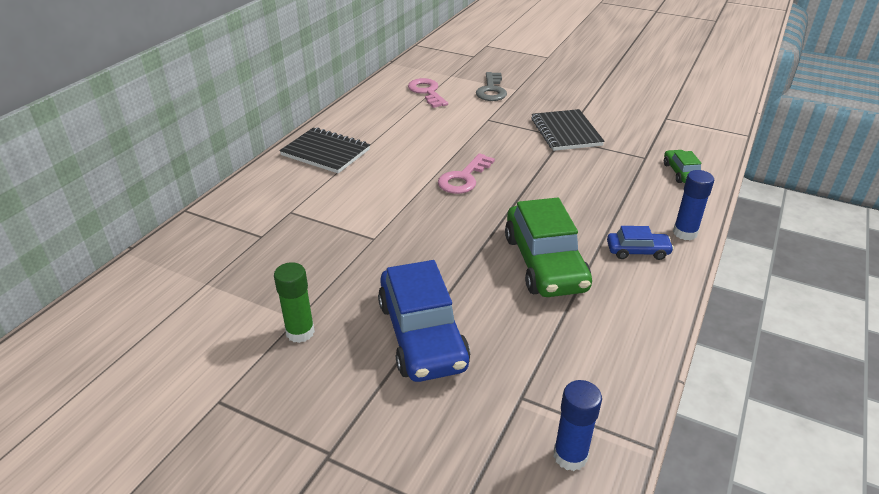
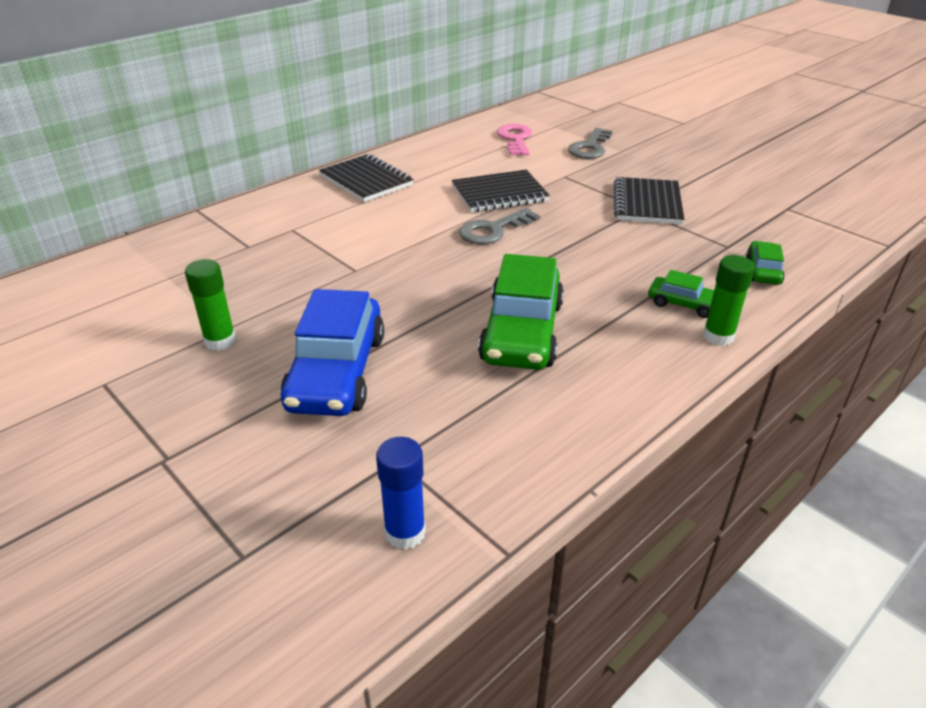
camera: 20 degrees right, 0 degrees up
(447, 145) = (499, 194): none -> black notebook
(464, 178) = (493, 230): pink key -> grey key
(637, 251) = (642, 343): blue car -> none
(645, 212) = (684, 304): none -> green car
(685, 233) = (718, 336): blue glue stick -> green glue stick

